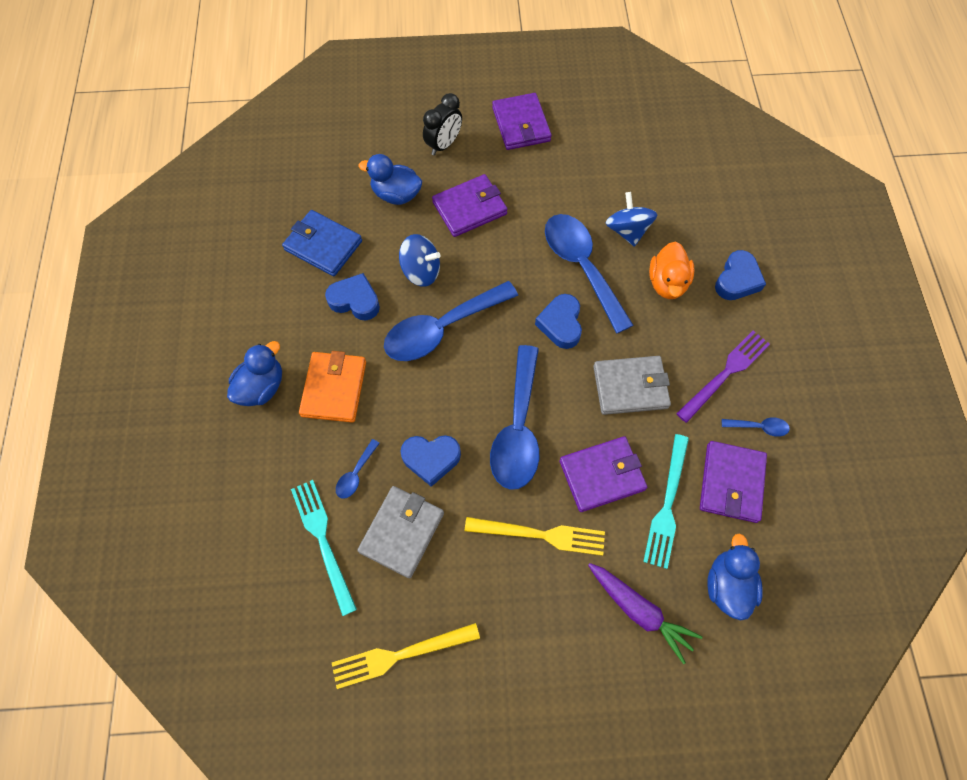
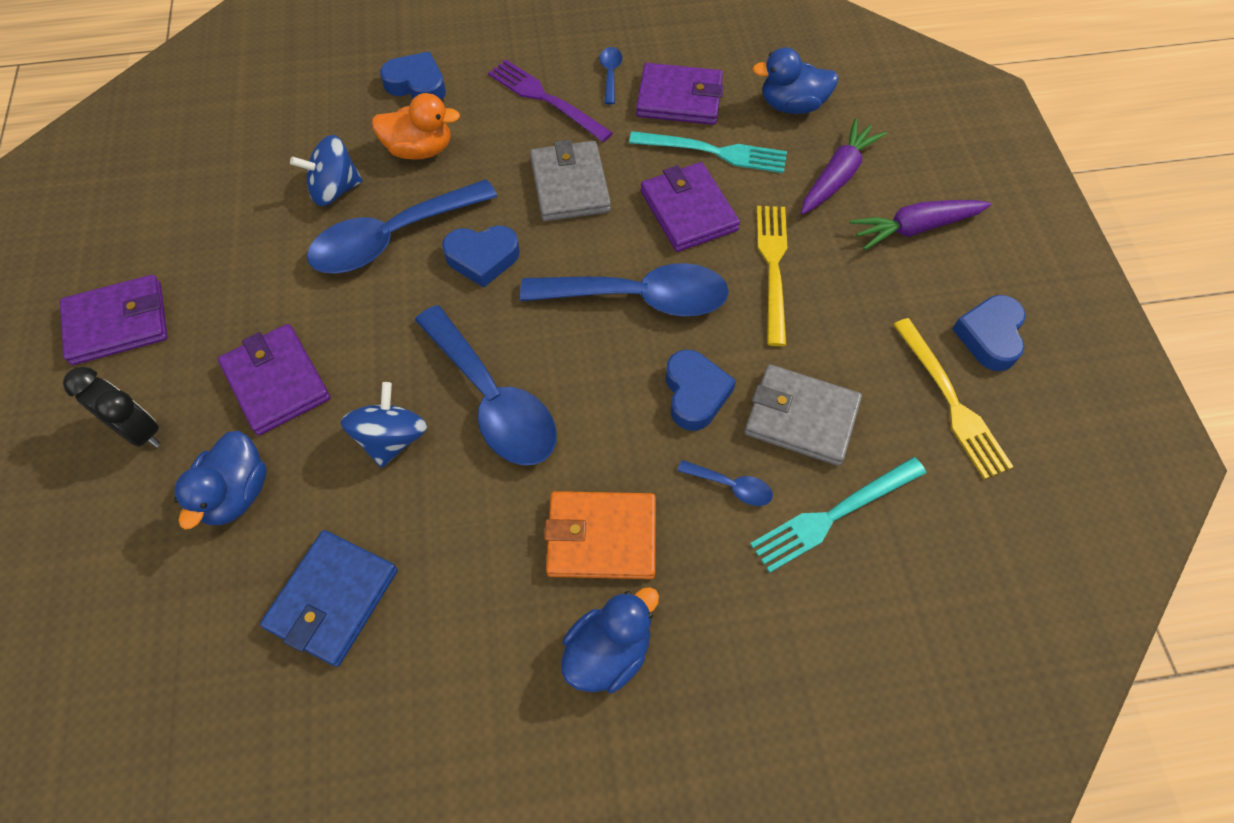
camera: 95 degrees left, 5 degrees down
(262, 387) = (608, 652): blue duck -> blue duck turned 105 degrees clockwise
(355, 300) = (444, 529): blue heart -> blue heart (990, 336)
(577, 671) = (916, 228): none -> purple carrot

